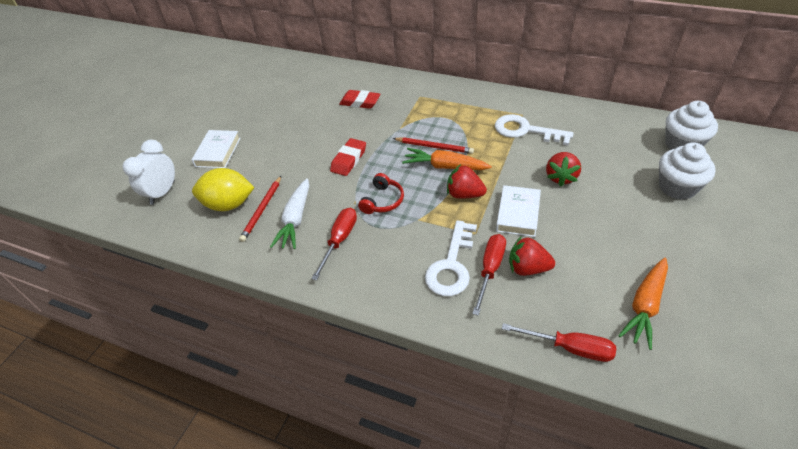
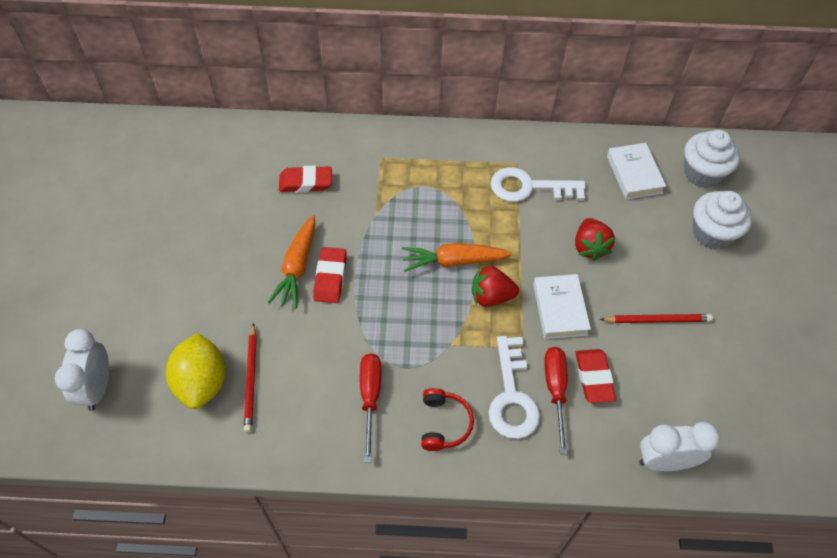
camera: 25 degrees left, 10 degrees up
(218, 152) = (144, 305): white book -> white book (634, 174)
(229, 204) = (202, 382): yellow lemon -> yellow lemon turned 75 degrees counterclockwise
(295, 219) = (302, 382): white carrot -> none
(382, 201) = (398, 328): red headphones -> red headphones (444, 423)
(434, 147) = (430, 234): red pencil -> red pencil (657, 320)
(528, 268) = (594, 378): red strawberry -> red eraser
(569, 348) = (665, 461): red screwdriver -> white clock
(645, 306) = (720, 391): orange carrot -> orange carrot (297, 267)

